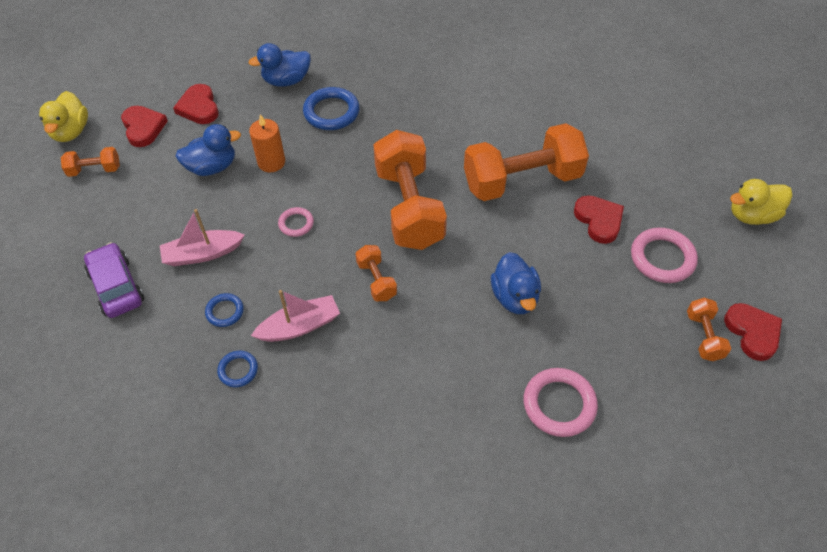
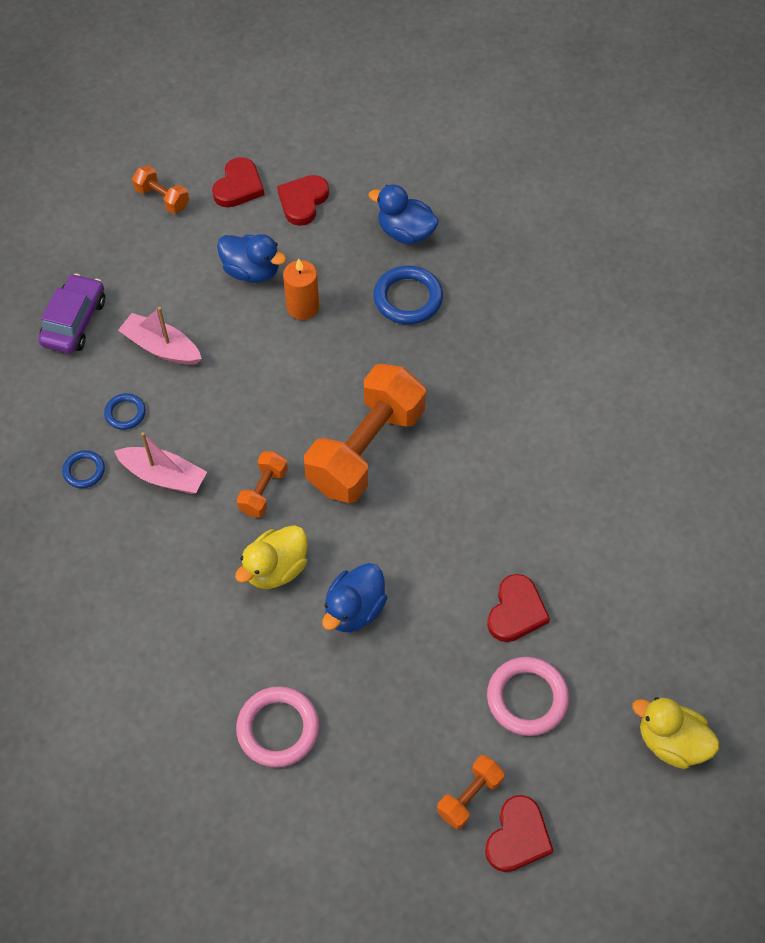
camera: 45 degrees right, 5 degrees up
(71, 131) = (181, 145): yellow duck -> yellow duck (276, 569)
(296, 224) = (259, 383): pink ring -> none
(522, 180) = (495, 511): orange dumbbell -> none

